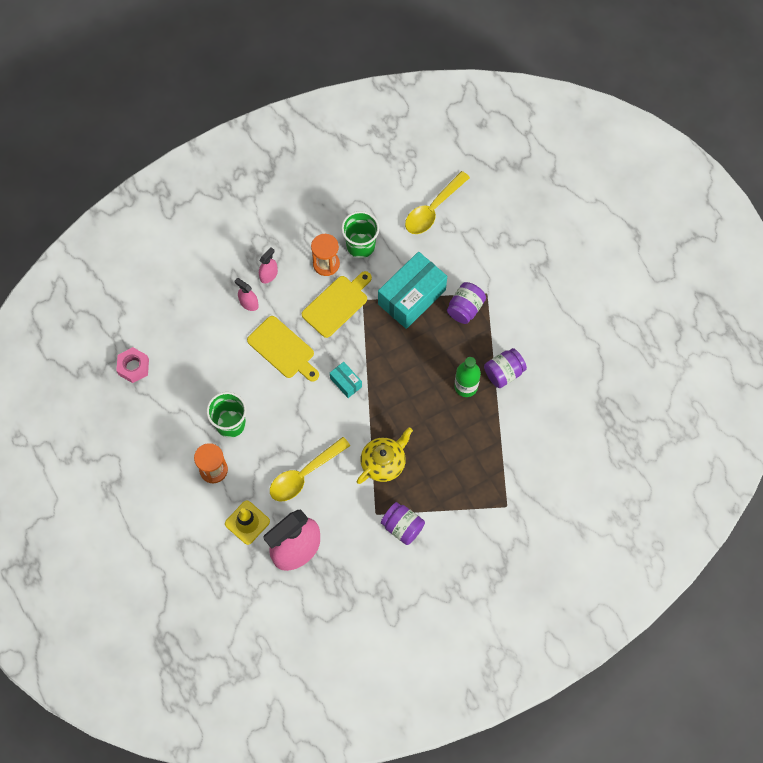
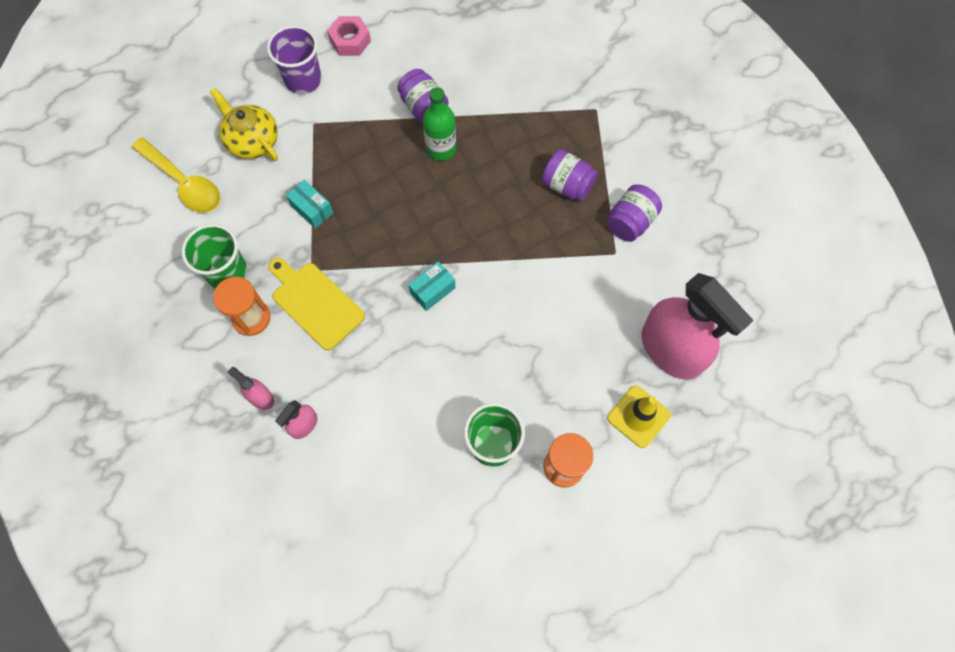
camera: 90 degrees left, 0 degrees up
(133, 367) = (400, 600): pink nut -> pink nut (350, 41)
(283, 349) = (380, 374): yellow cutting board -> none
(304, 474) = (566, 342): yellow spoon -> none
(384, 462) = (545, 243): yellow teapot -> yellow teapot (252, 141)
(412, 297) = (312, 209): turquoise box -> turquoise box, size x0.47
(465, 308) = (333, 148): purple jar -> purple jar (567, 185)
(526, 283) = (303, 80): none -> purple cup

